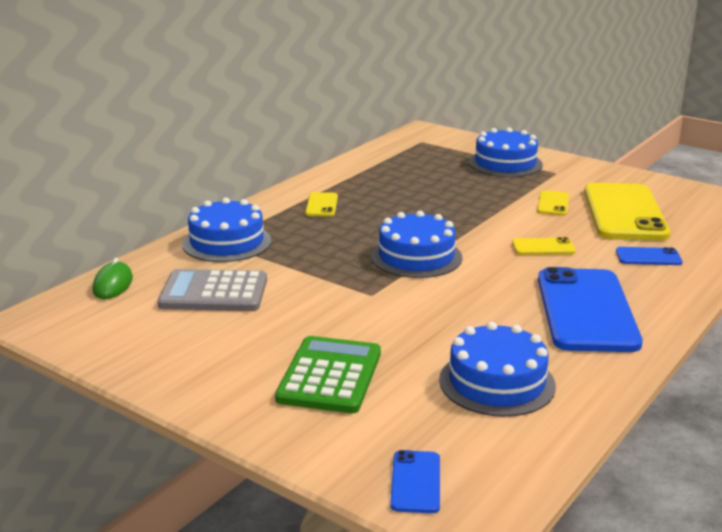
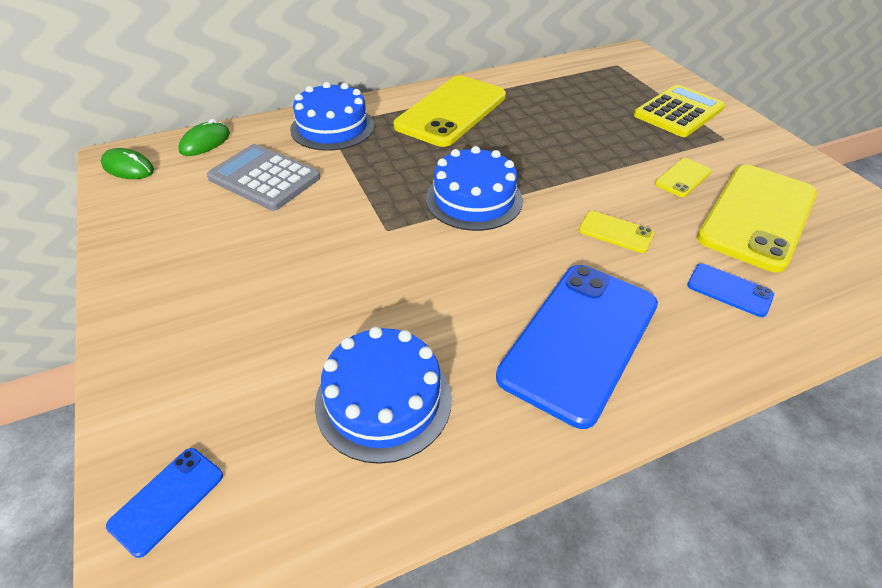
camera: 30 degrees right, 20 degrees up
(59, 323) = (128, 168): none -> green mouse
(321, 205) = (451, 111): yellow phone -> yellow phone, size x2.28
(330, 376) = (247, 315): green calculator -> none
(505, 163) = (678, 112): blue cake -> yellow calculator

